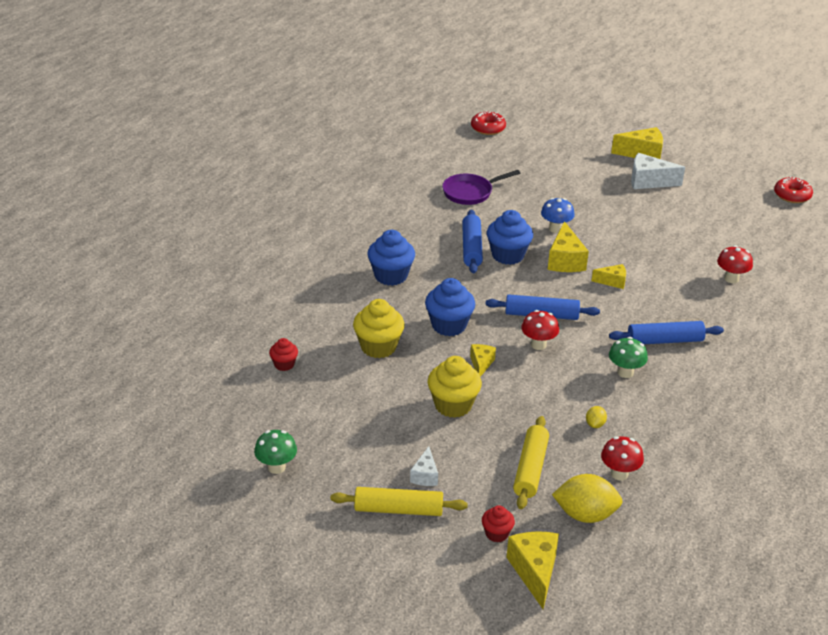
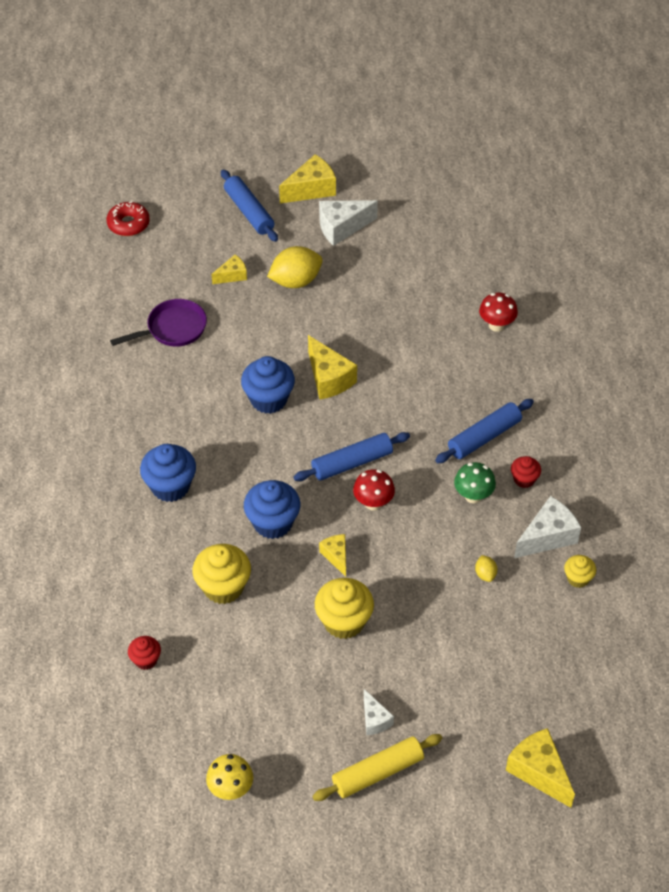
camera: 30 degrees left, 15 degrees up
(276, 467) = (231, 789): green mushroom -> yellow mushroom
(470, 192) = (173, 329): purple pan -> purple pan turned 150 degrees counterclockwise
(471, 248) = (226, 407): blue rolling pin -> blue rolling pin (249, 212)
(496, 534) = (480, 749): red cupcake -> red cupcake (524, 479)
(530, 469) = (462, 658): yellow rolling pin -> none
(556, 229) = (292, 339): blue mushroom -> none
(585, 515) = (541, 684): yellow lemon -> yellow lemon (295, 281)
(612, 282) = (391, 384): yellow cheese -> yellow cheese (232, 275)
(619, 474) = (541, 620): red mushroom -> none
(669, 423) = (547, 537): none -> white cheese
(675, 460) = (578, 578): none -> yellow cupcake
(792, 195) = (488, 183): red donut -> none

